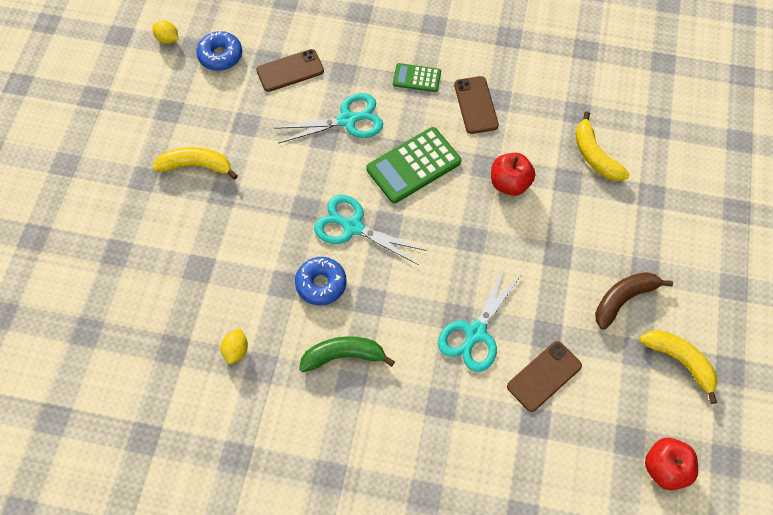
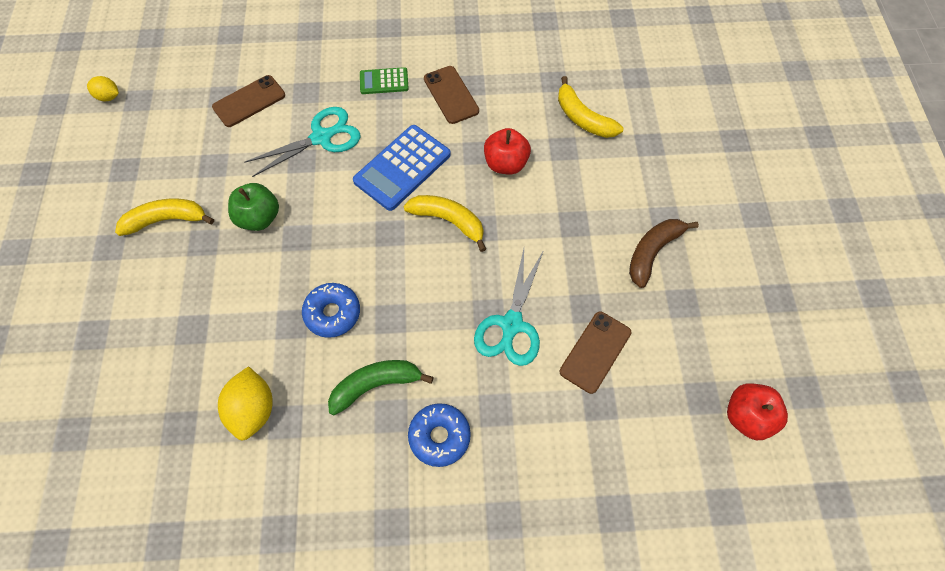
camera: 15 degrees left, 0 degrees up
(220, 56) = (170, 102): blue donut -> blue donut (439, 436)
(236, 350) = (253, 410): yellow lemon -> yellow lemon, size x1.68
(276, 183) = (259, 218): none -> green apple
(352, 226) = (352, 244): turquoise scissors -> none
(413, 166) = (402, 168): green calculator -> blue calculator
(680, 361) = (727, 301): yellow banana -> yellow banana (448, 221)

